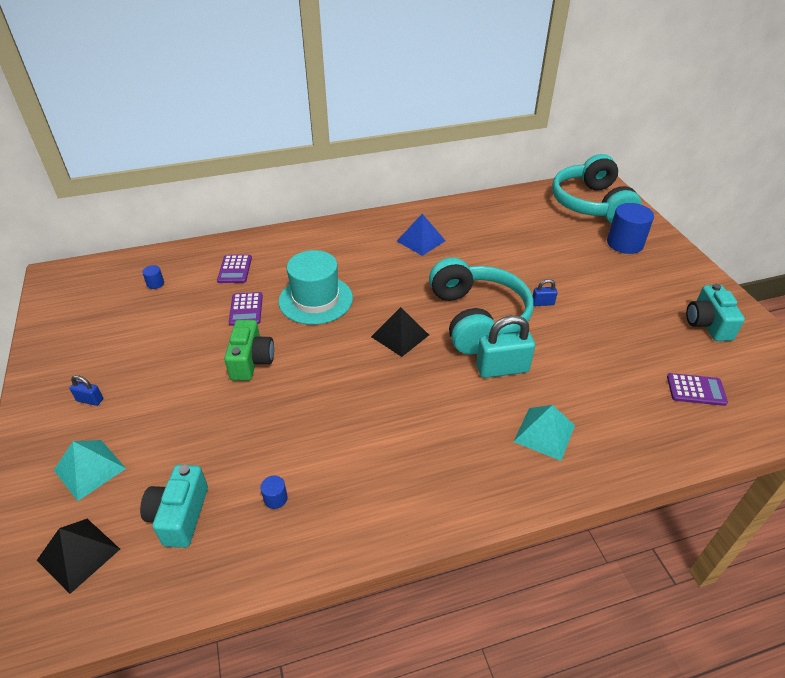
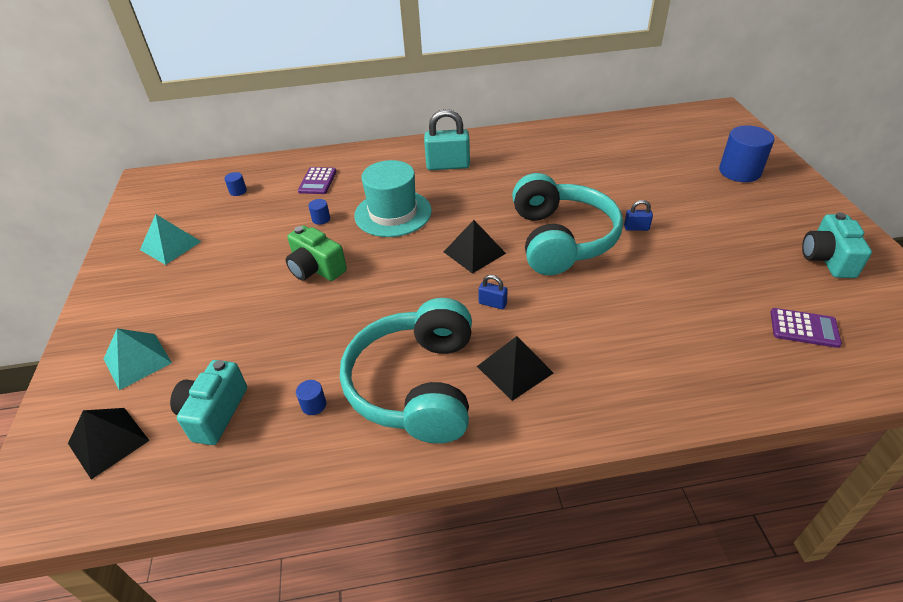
camera: 10 degrees right, 0 degrees up
(90, 400) = (152, 295): blue padlock -> blue padlock (492, 303)
(246, 309) = (321, 219): purple calculator -> blue cylinder
(251, 361) = (316, 268): green camera -> green camera turned 120 degrees clockwise
(421, 241) = (513, 161): blue pyramid -> none
(455, 448) = (515, 369): none -> black pyramid
(502, 369) = (580, 292): turquoise padlock -> turquoise padlock (448, 165)
(544, 433) = (617, 362): turquoise pyramid -> turquoise pyramid (170, 245)
(591, 204) = (706, 131): turquoise headphones -> turquoise headphones (416, 385)

